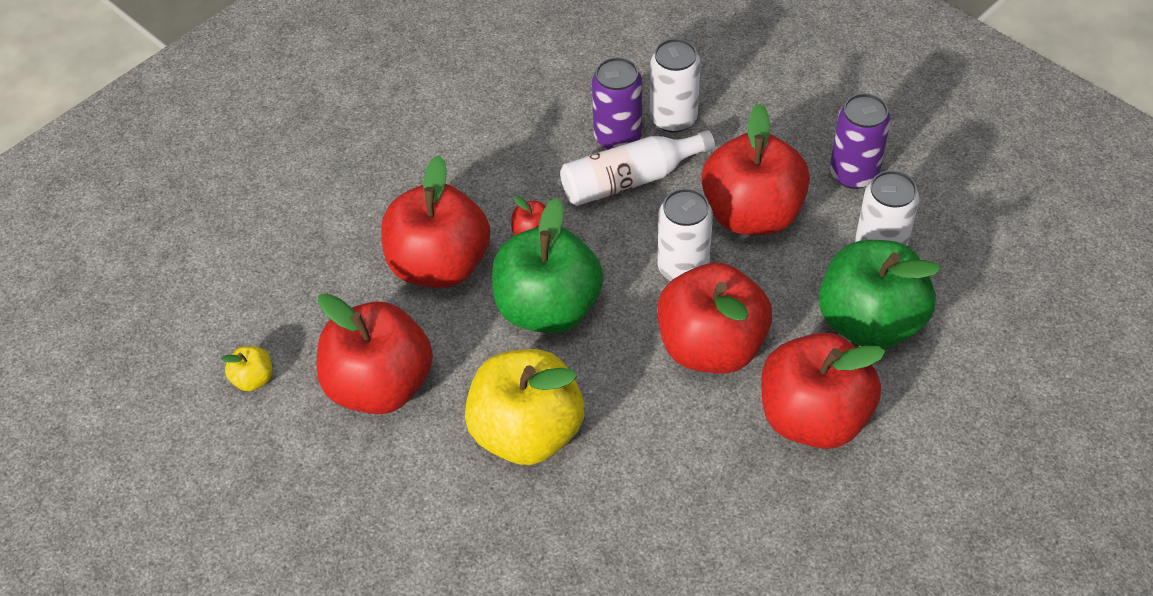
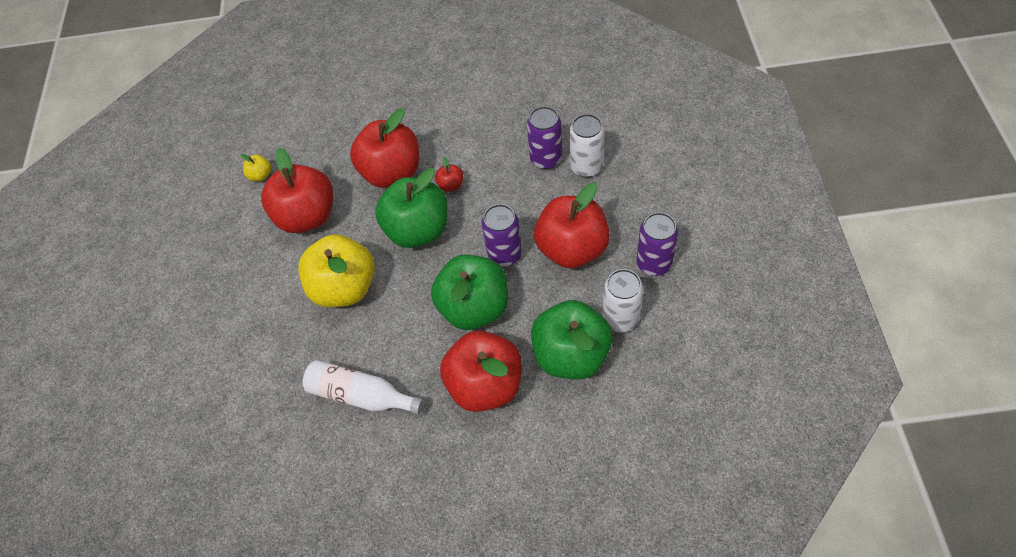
camera: 45 degrees right, 5 degrees up
(630, 179) = (528, 187): white bottle -> white bottle (361, 395)
(683, 268) = (505, 254): white can -> purple can
(711, 346) = (474, 307): red apple -> green apple

